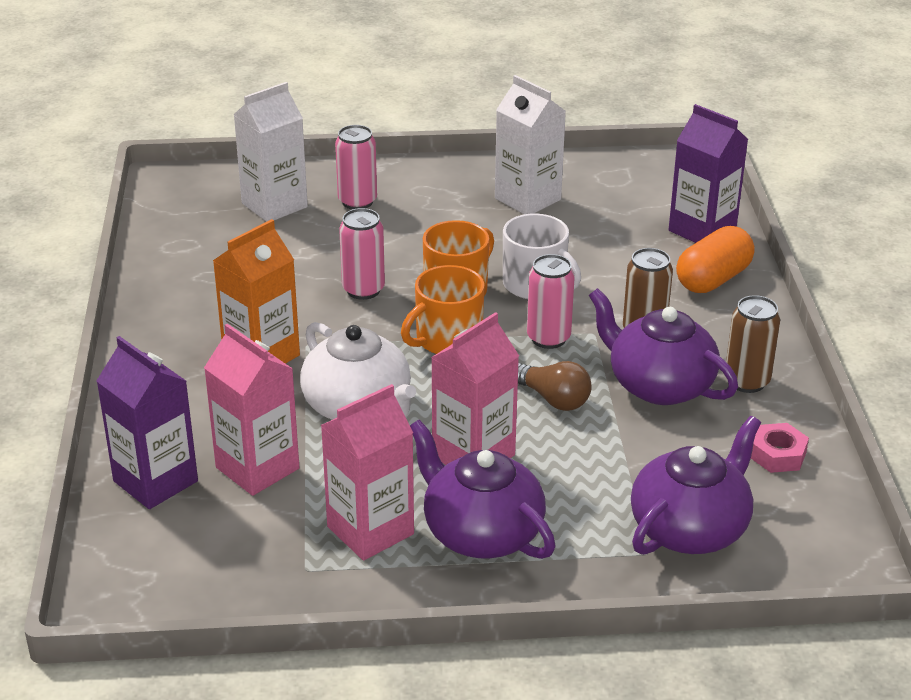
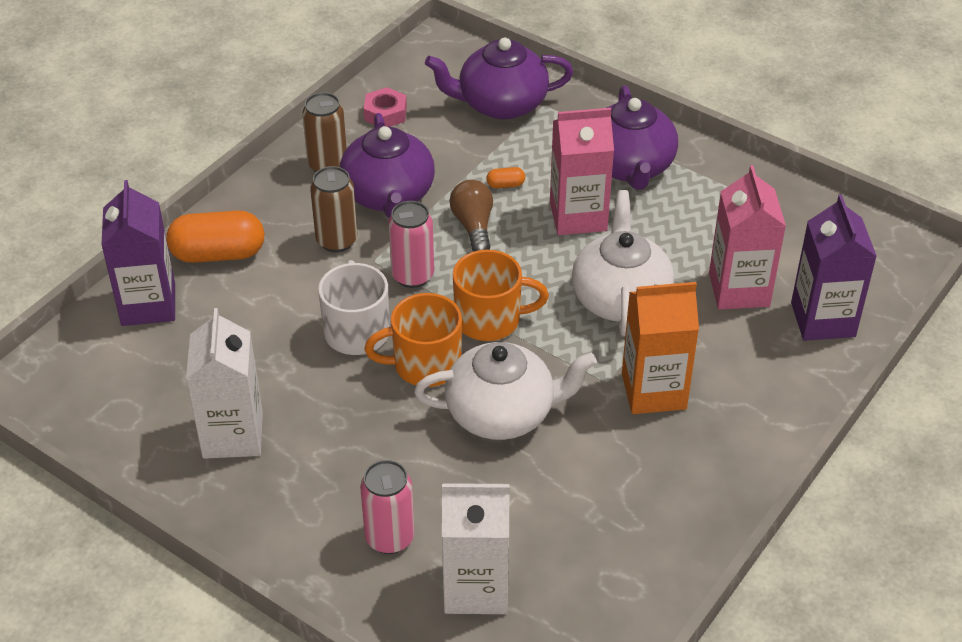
camera: 140 degrees left, 10 degrees up
(363, 290) = (502, 413): pink can -> white teapot
(370, 530) = (699, 204): pink carton -> none
(574, 449) = (505, 185): none -> orange capsule

